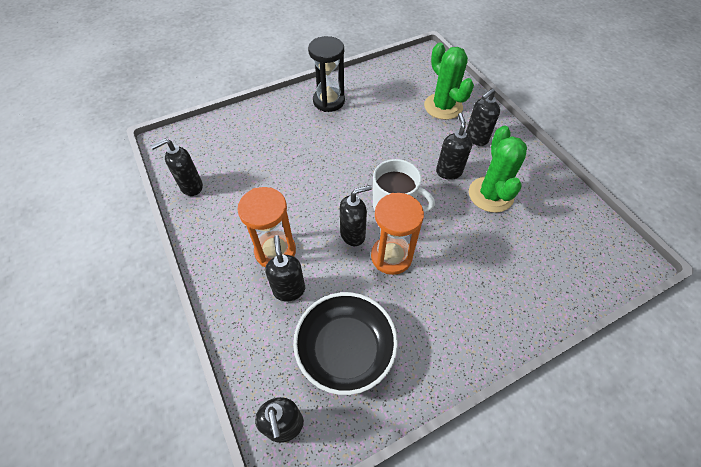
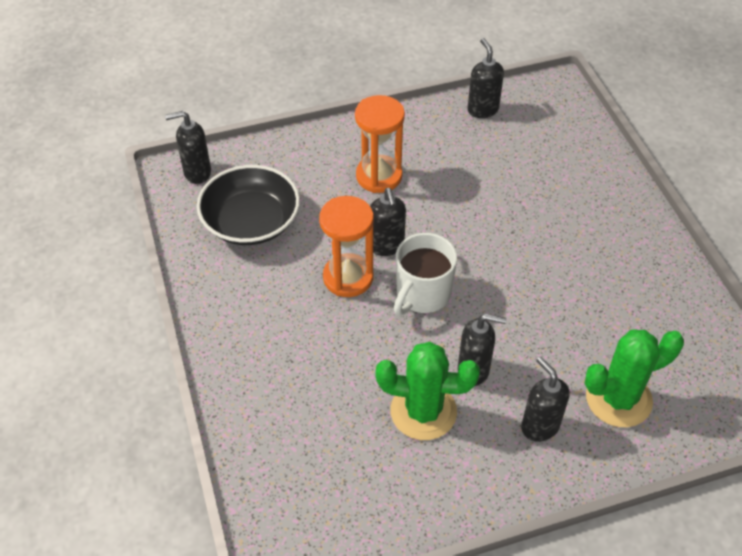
camera: 100 degrees right, 5 degrees down
(289, 290) = (328, 184): black soap dispenser -> none
(329, 101) = (634, 250): black hourglass -> none

